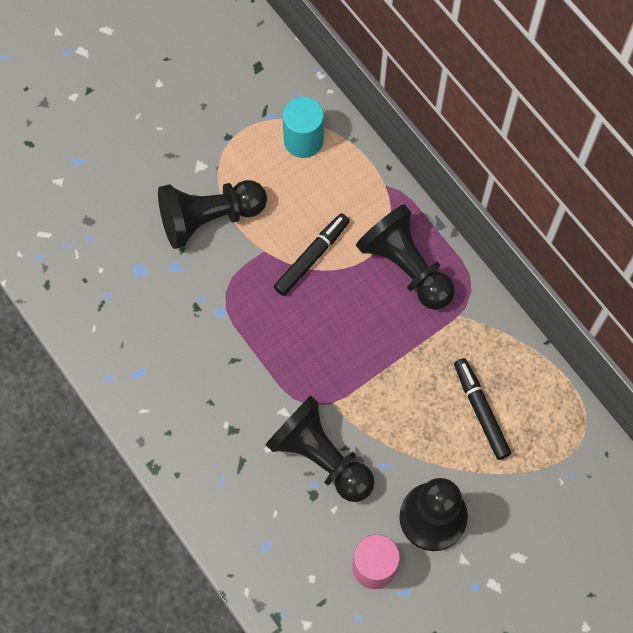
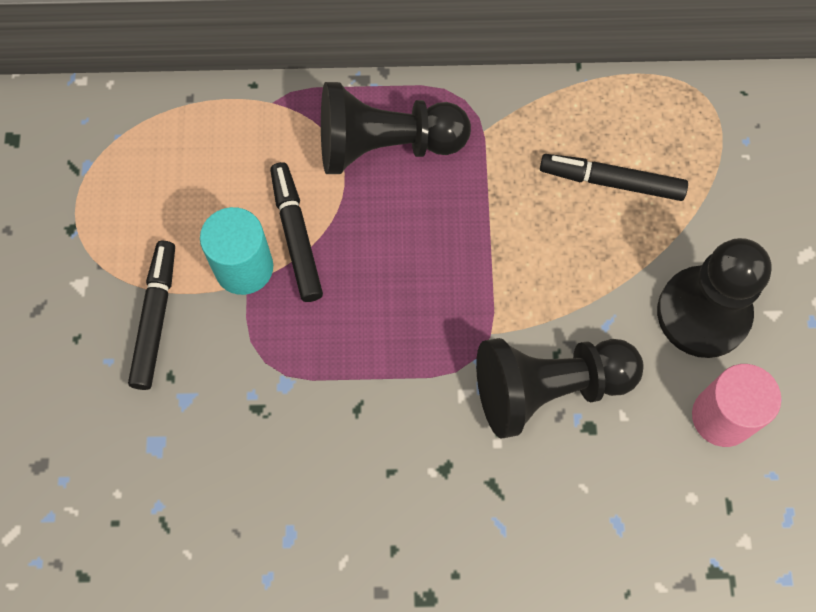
camera: 55 degrees left, 0 degrees up
(209, 218) = (155, 318): black pawn -> black marker
(303, 140) = (145, 150): turquoise cylinder -> turquoise cylinder (244, 267)

